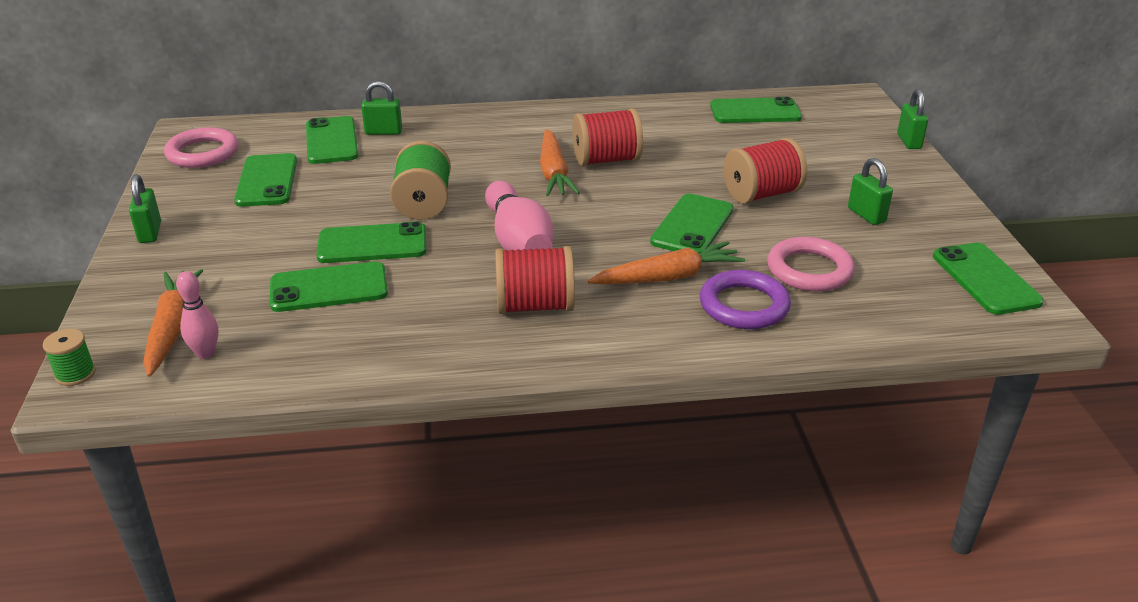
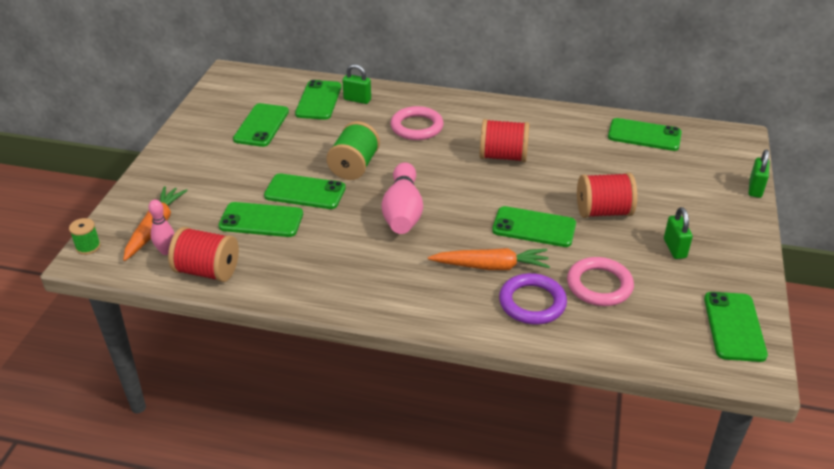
camera: 20 degrees right, 5 degrees up
(150, 232) = (172, 151): green padlock -> none
(203, 153) = (231, 94): pink ring -> pink ring (417, 127)
(535, 306) = (386, 267): red spool -> red spool (207, 271)
(554, 173) = (458, 160): orange carrot -> none
(692, 226) = (534, 227): green phone -> green phone turned 60 degrees clockwise

